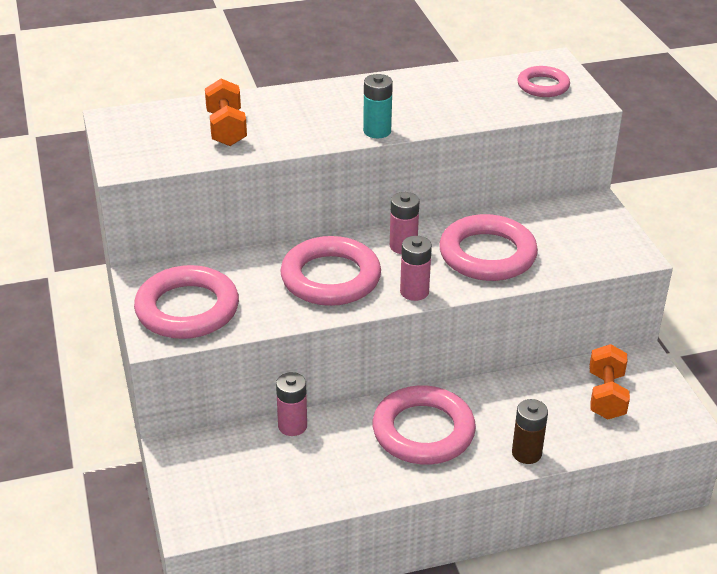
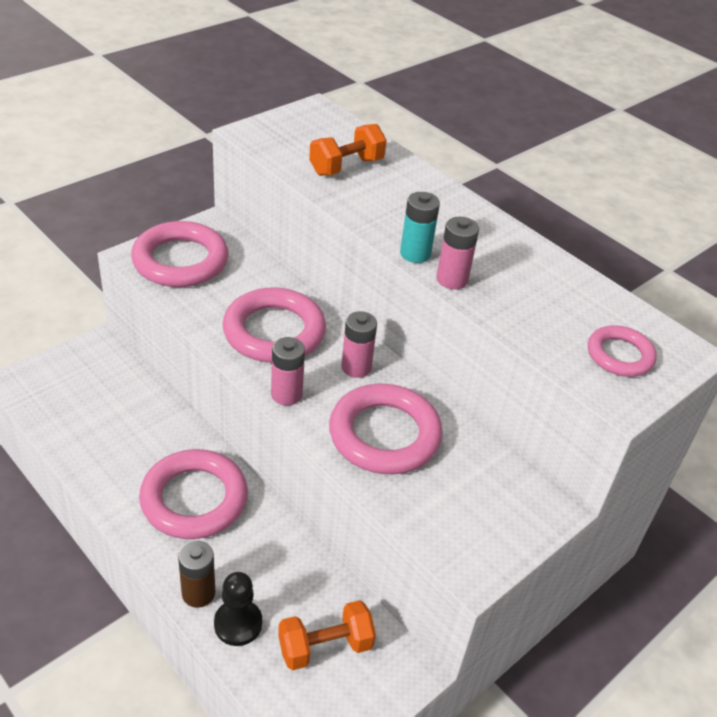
camera: 60 degrees right, 5 degrees up
(292, 426) = (160, 405): pink battery -> pink battery (452, 279)
(566, 438) = (238, 624): none -> black pawn

